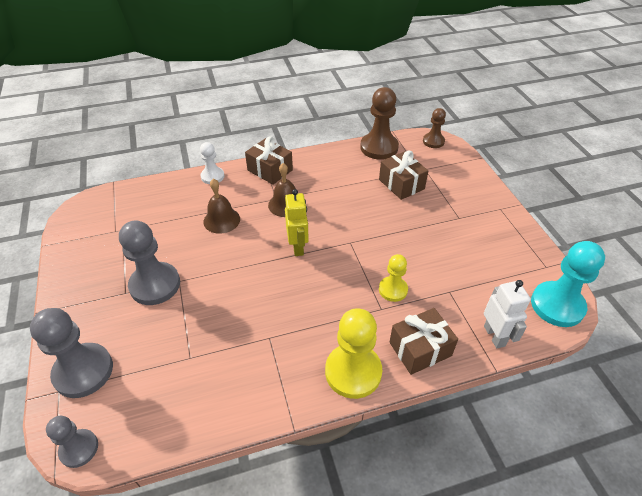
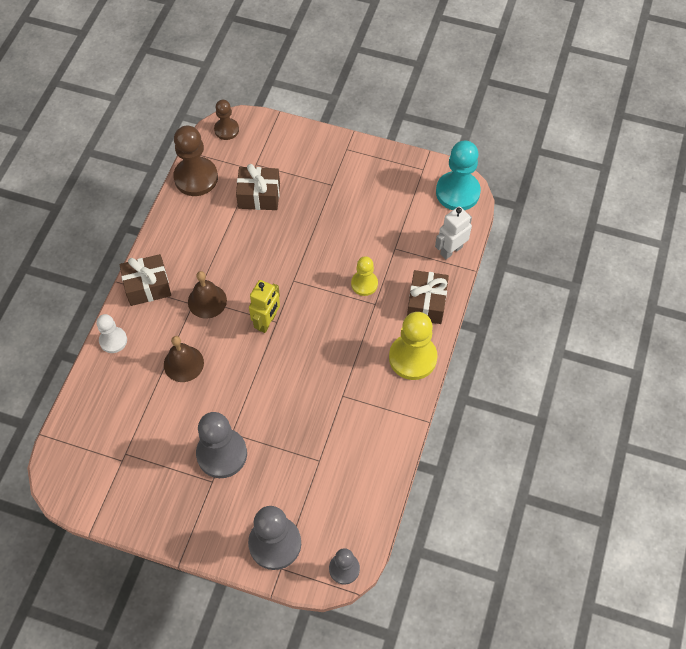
camera: 55 degrees left, 15 degrees up
(298, 247) = (267, 322): yellow robot -> yellow robot turned 90 degrees clockwise
(494, 336) = (451, 250): white robot -> white robot turned 60 degrees counterclockwise

